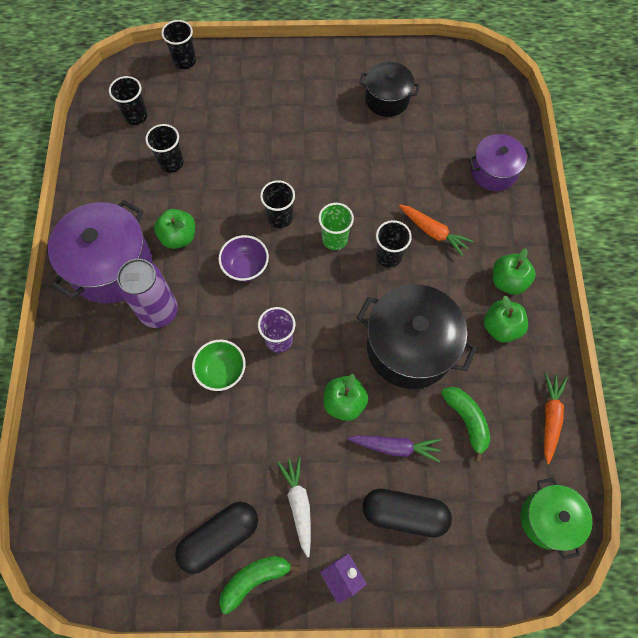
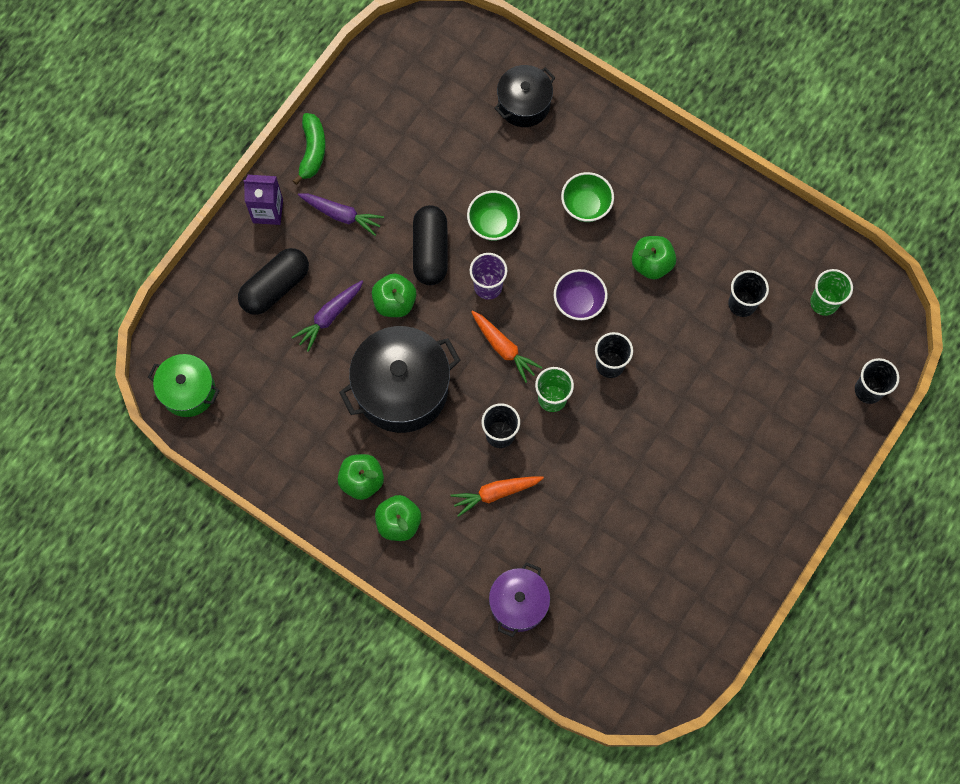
camera: 125 degrees right, 5 degrees up
(111, 266) = (660, 191): purple pot -> none
(136, 116) = (824, 302): black cup -> green cup
(159, 311) = (586, 205): purple can -> green bowl
(219, 537) = (360, 144): black capsule -> black capsule (430, 251)
(299, 504) = (341, 215): white carrot -> purple carrot
(387, 99) = (679, 563): black pot -> black pot (524, 104)
(467, 421) = (307, 388): green banana -> none
(550, 418) = (258, 457): orange carrot -> orange carrot (503, 348)

